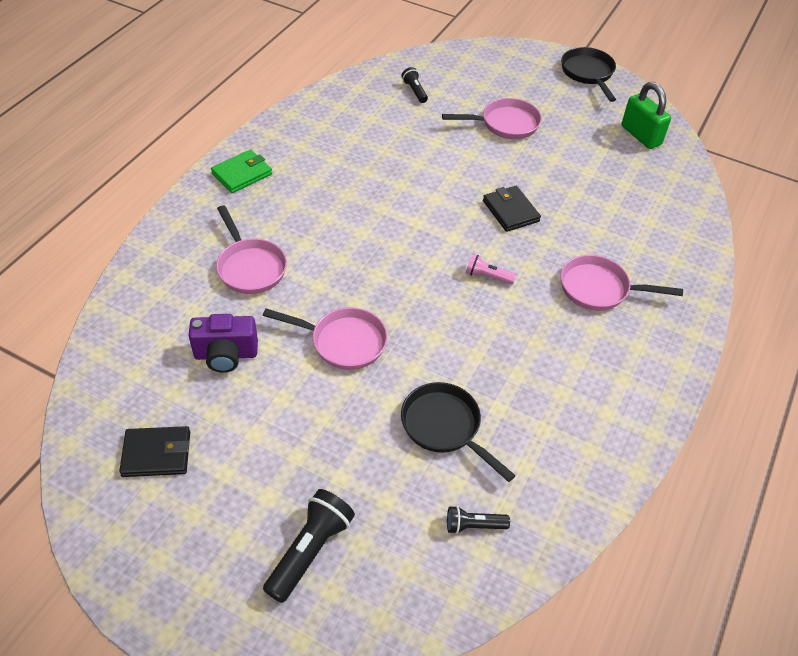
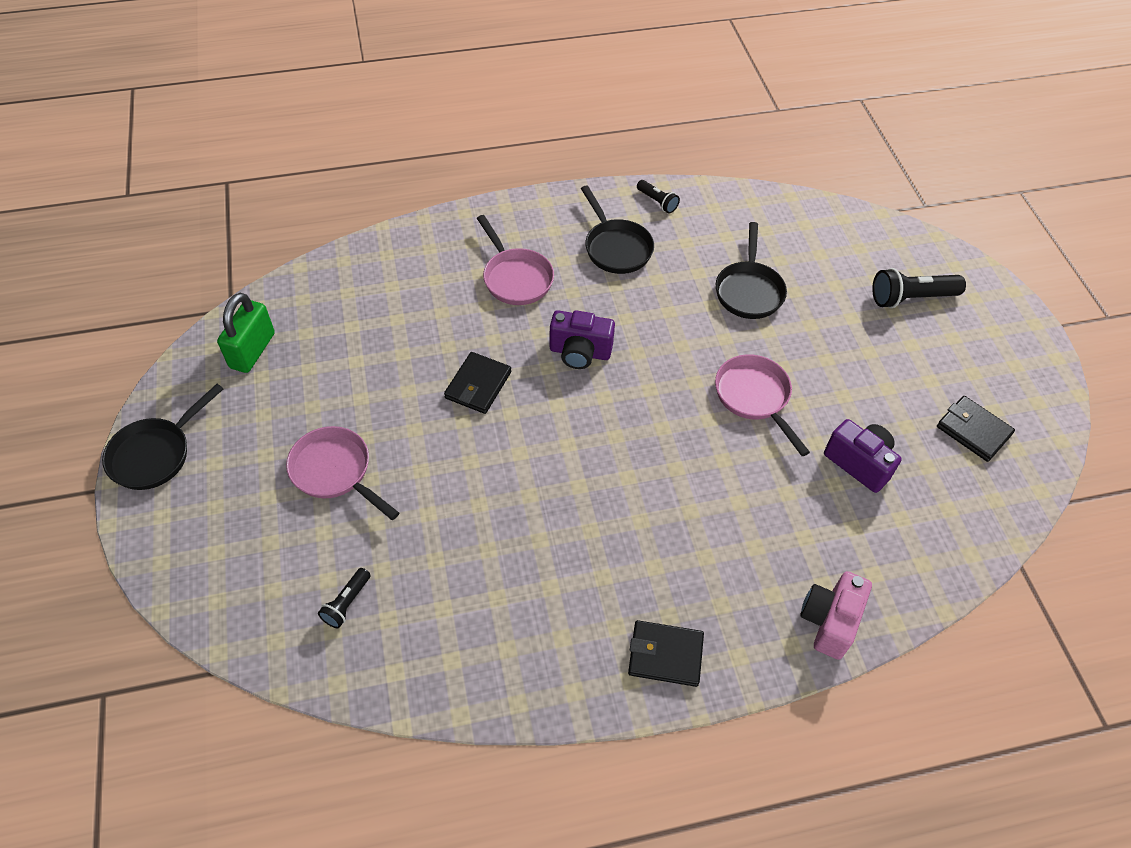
camera: 130 degrees left, 5 degrees up
(165, 249) = (829, 621): none -> pink camera
(242, 174) = (665, 655): green wallet -> black wallet
(250, 267) = (765, 528): pink pan -> none
(473, 525) = (795, 236): black flashlight -> black flashlight (657, 202)
(487, 276) = (580, 352): pink flashlight -> purple camera
(580, 373) = (616, 247): none -> black pan

